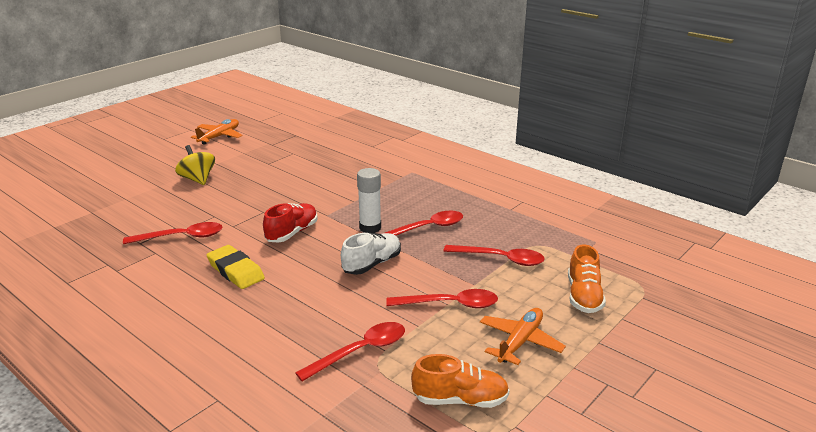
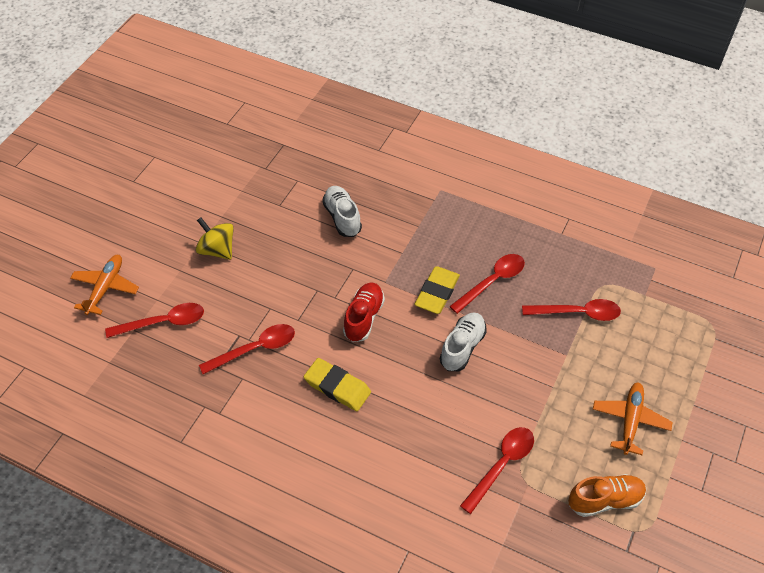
camera: 15 degrees left, 25 degrees up
(219, 136) = (197, 164): orange plane -> orange plane (105, 288)
(315, 176) = (342, 218): none -> white shoe
(370, 227) = (437, 293): white glue stick -> yellow eraser
(450, 304) = (554, 387): red spoon -> red spoon (163, 322)
(583, 296) = (665, 348): orange shoe -> none

